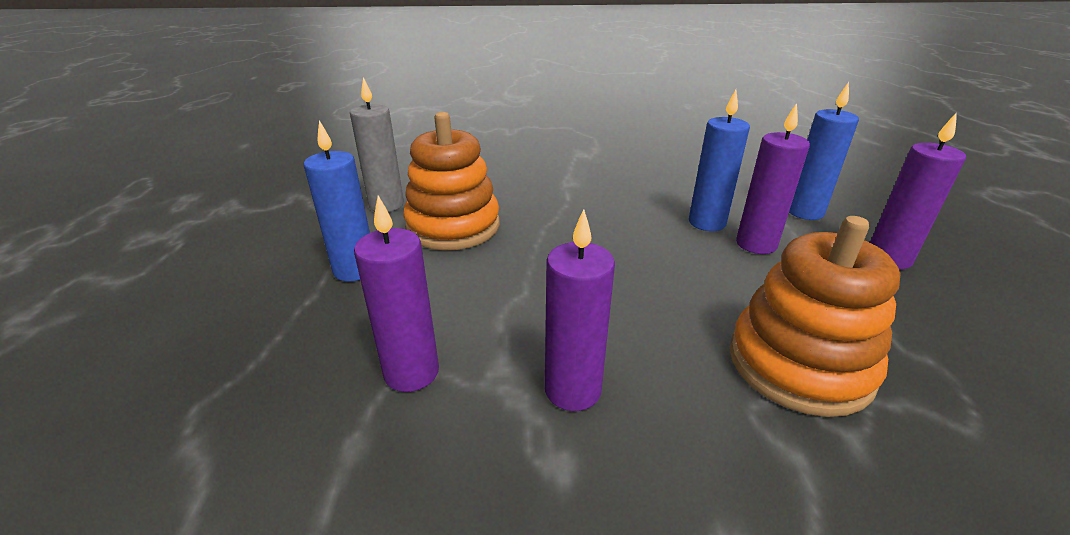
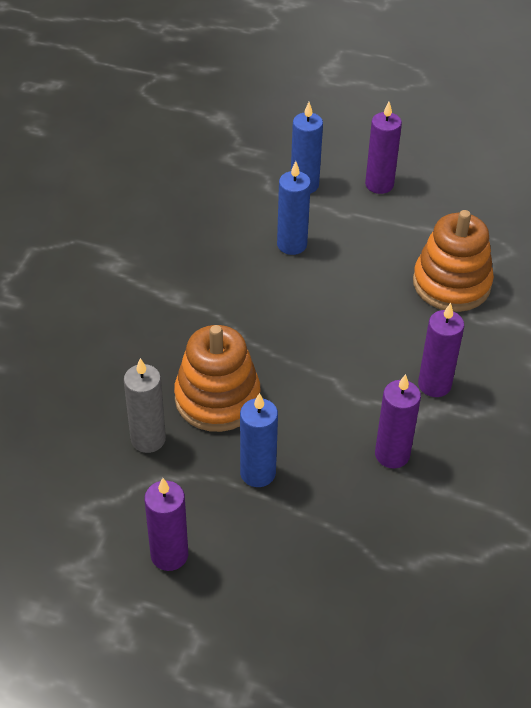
camera: 70 degrees left, 15 degrees up
(756, 244) = (333, 235): purple candle -> purple candle (169, 555)

